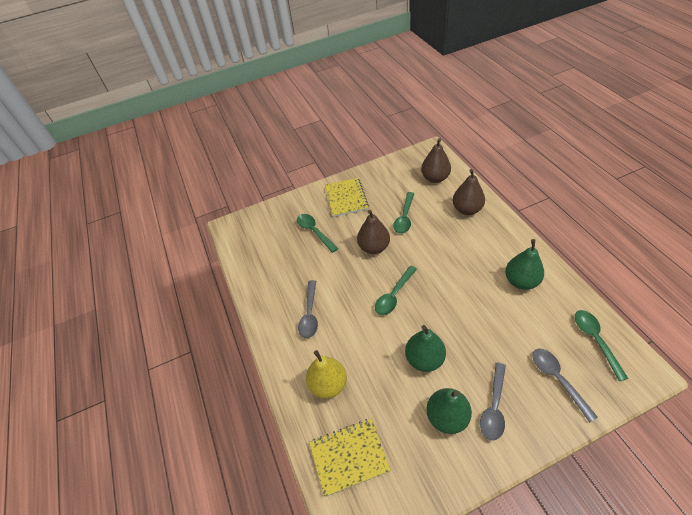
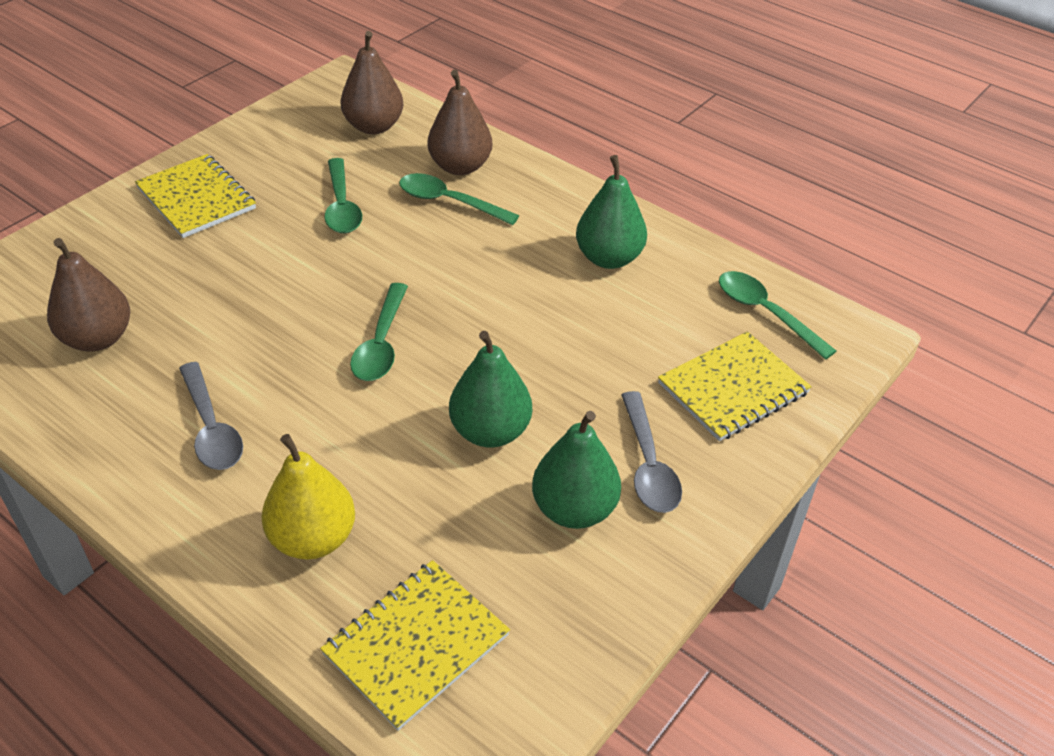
camera: 35 degrees left, 5 degrees down
(314, 232) = (150, 275): green spoon -> green spoon (449, 202)
(374, 247) = (300, 272): brown pear -> brown pear (97, 338)
(557, 379) = (733, 388): grey spoon -> yellow notebook

